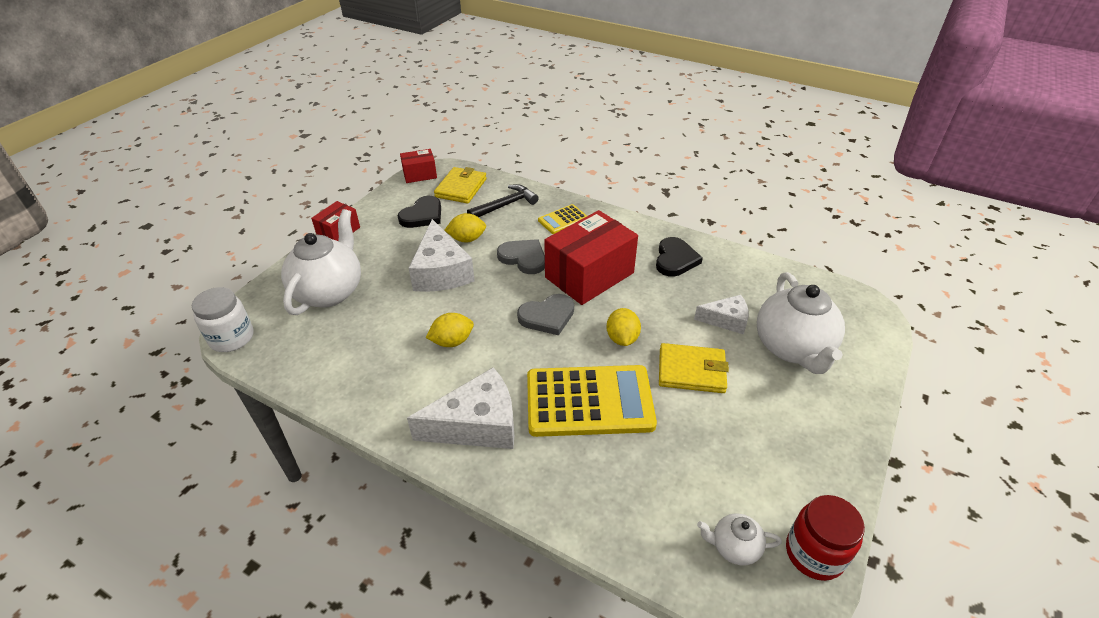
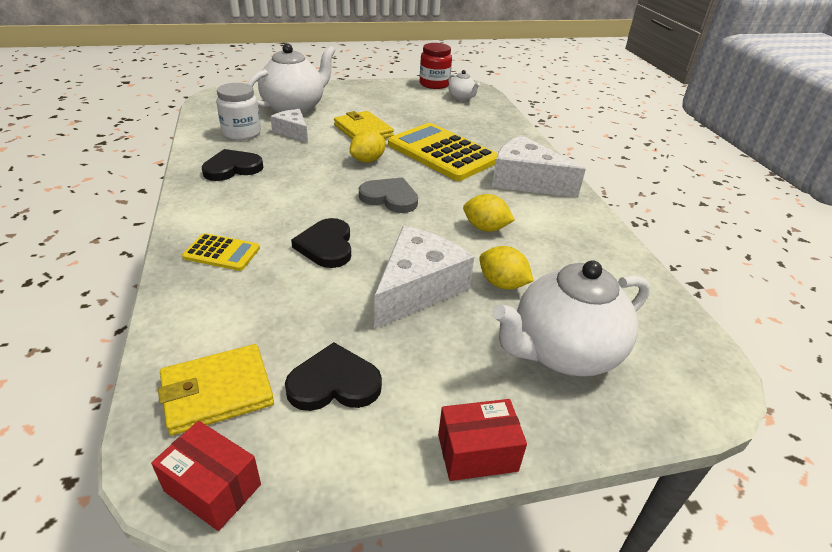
camera: 135 degrees left, 5 degrees down
(232, 338) = (717, 372): white jar -> white jar (242, 133)
(467, 239) = (340, 304): yellow lemon -> yellow lemon (502, 284)
(505, 205) = (228, 315): black hammer -> none
(523, 258) = (326, 246): grey heart -> black heart
(589, 275) = (307, 199): red box -> none

